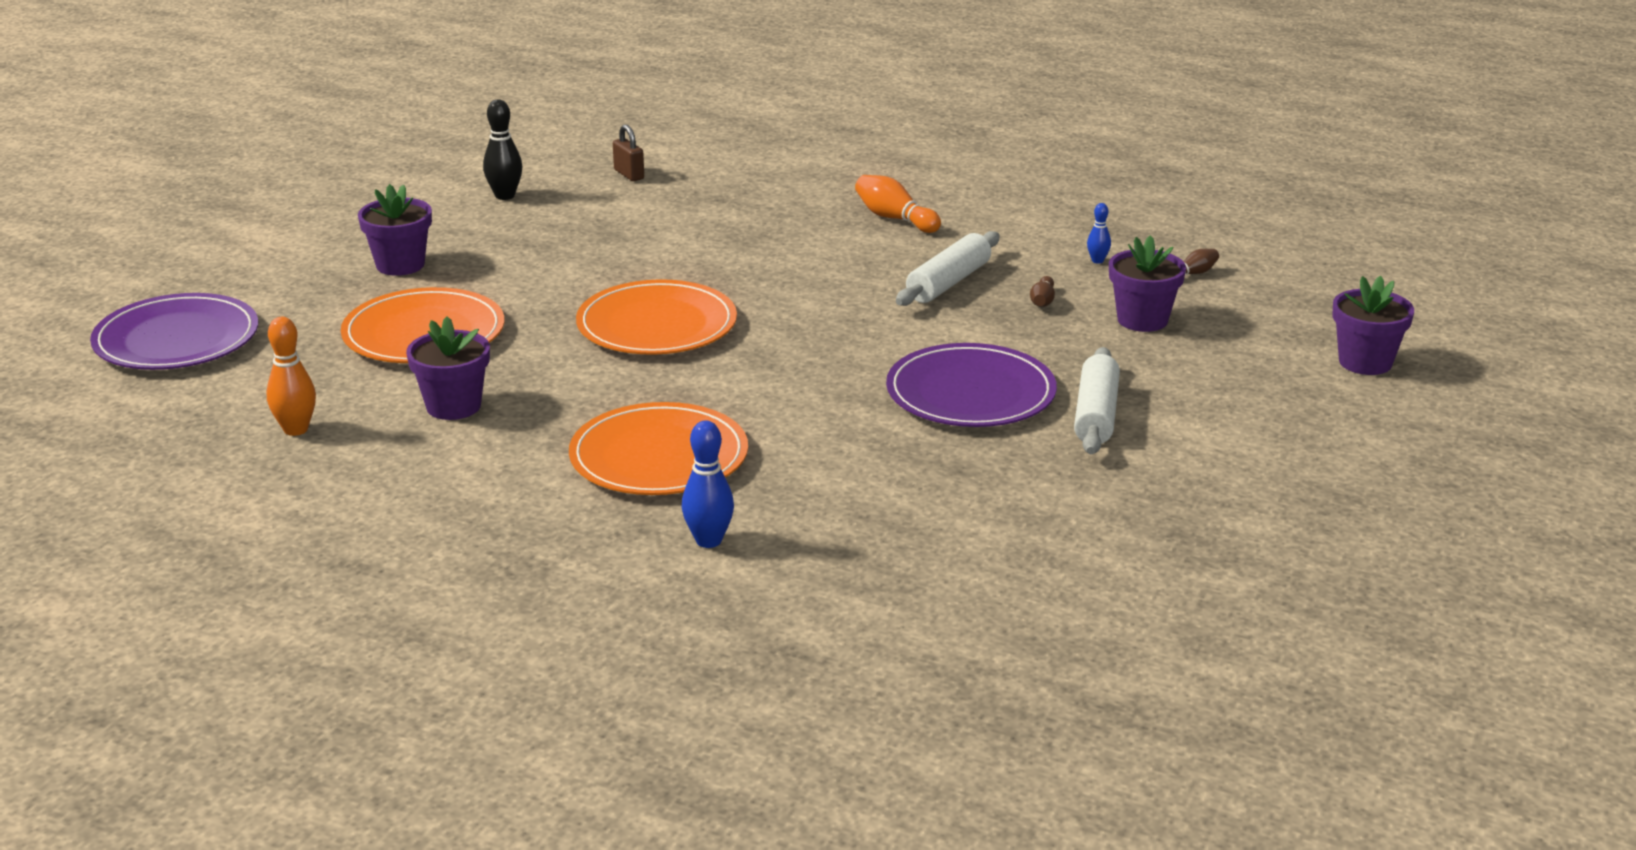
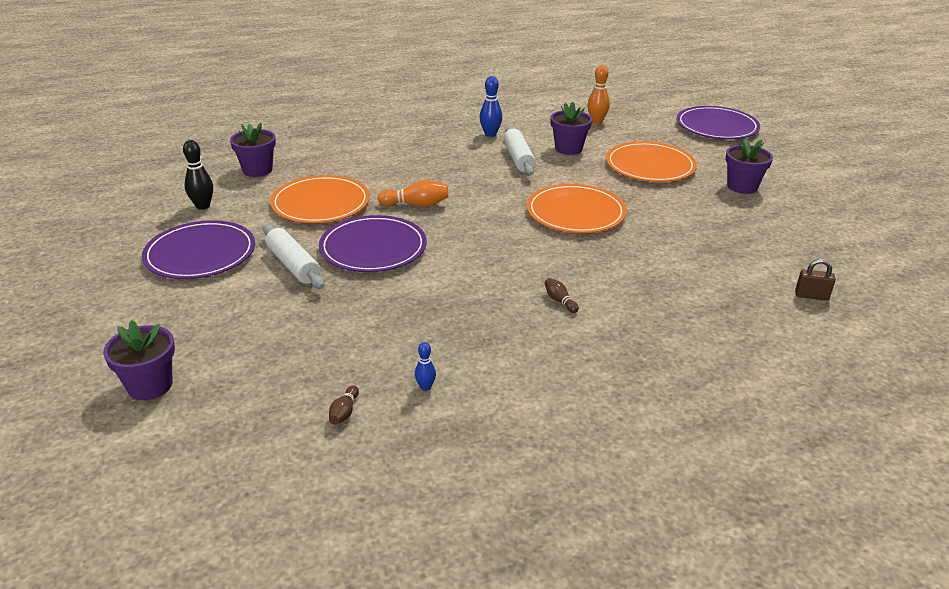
camera: 135 degrees right, 5 degrees up
(505, 196) = (816, 244): black bowling pin -> black bowling pin (203, 206)
(659, 457) = (457, 165): orange plate -> orange plate (320, 203)
(708, 541) = (386, 149): blue bowling pin -> blue bowling pin (490, 134)
(895, 218) = (607, 351): orange bowling pin -> orange bowling pin (416, 205)
(948, 282) = (489, 313): white rolling pin -> white rolling pin (518, 158)
(1042, 301) = (415, 328): brown bowling pin -> brown bowling pin (560, 301)
(1142, 320) = (335, 345): purple flower pot -> purple flower pot (257, 170)
(1204, 482) = (200, 254): none -> purple plate

